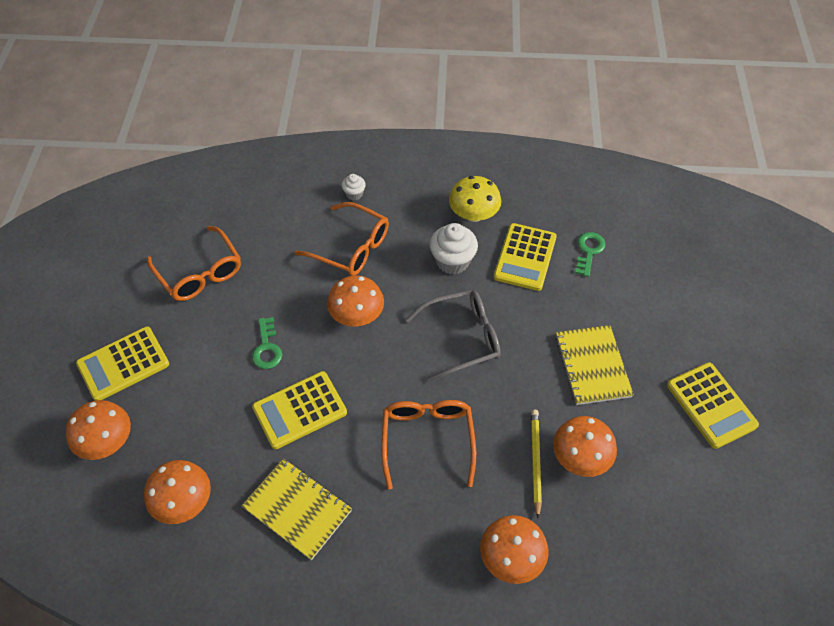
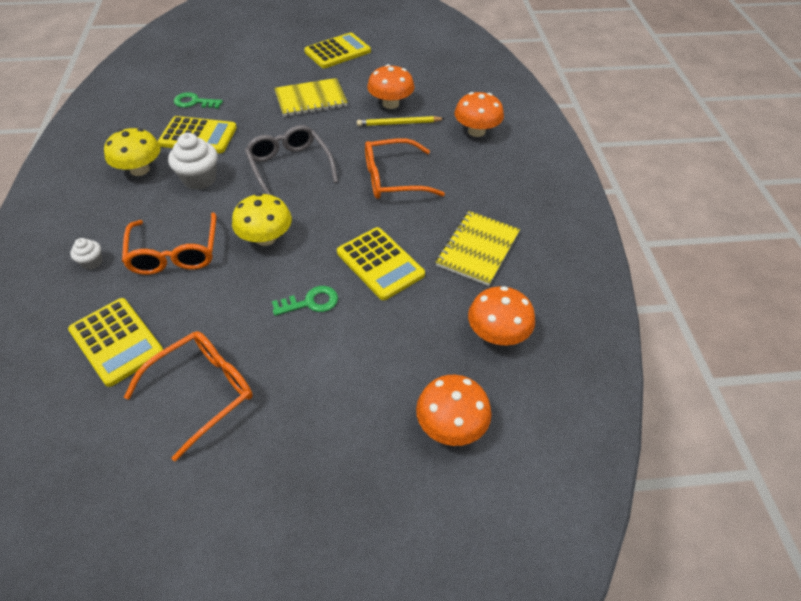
camera: 100 degrees left, 5 degrees down
(123, 364) = (346, 440): yellow calculator -> yellow calculator (116, 341)
(351, 248) = (175, 253): orange glasses -> orange glasses turned 150 degrees clockwise
(357, 315) = (265, 238): orange mushroom -> yellow mushroom

